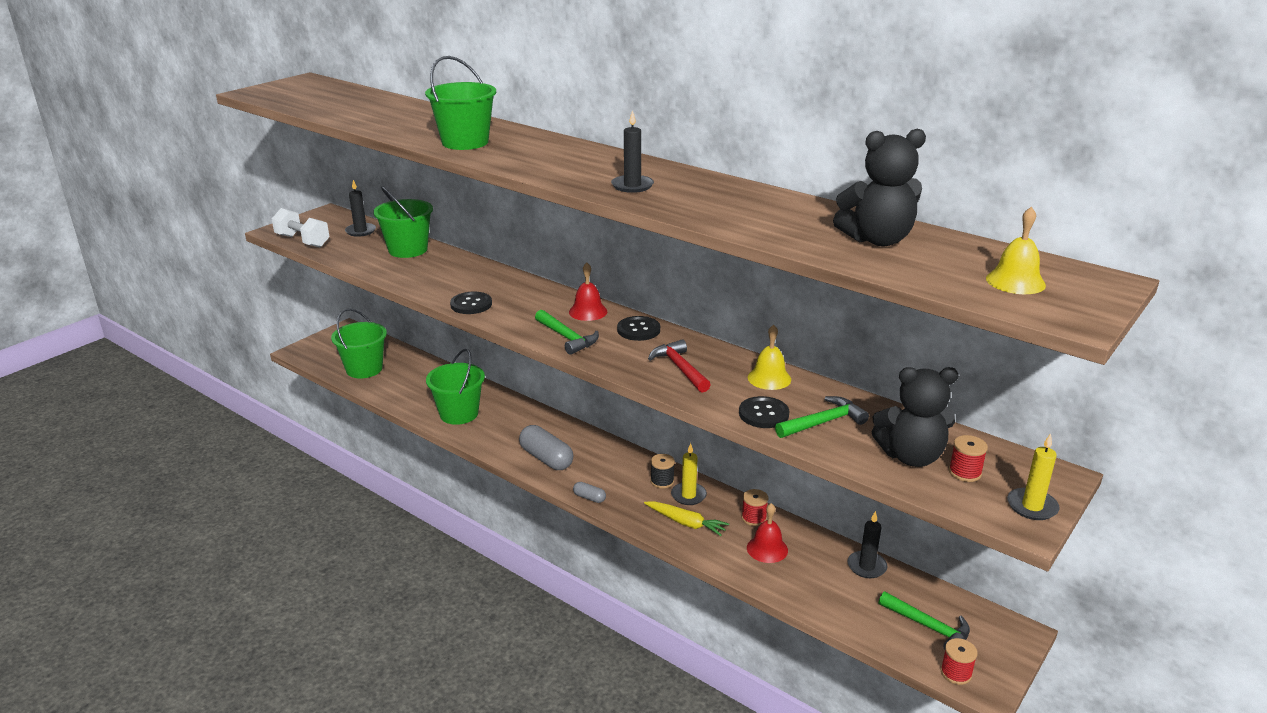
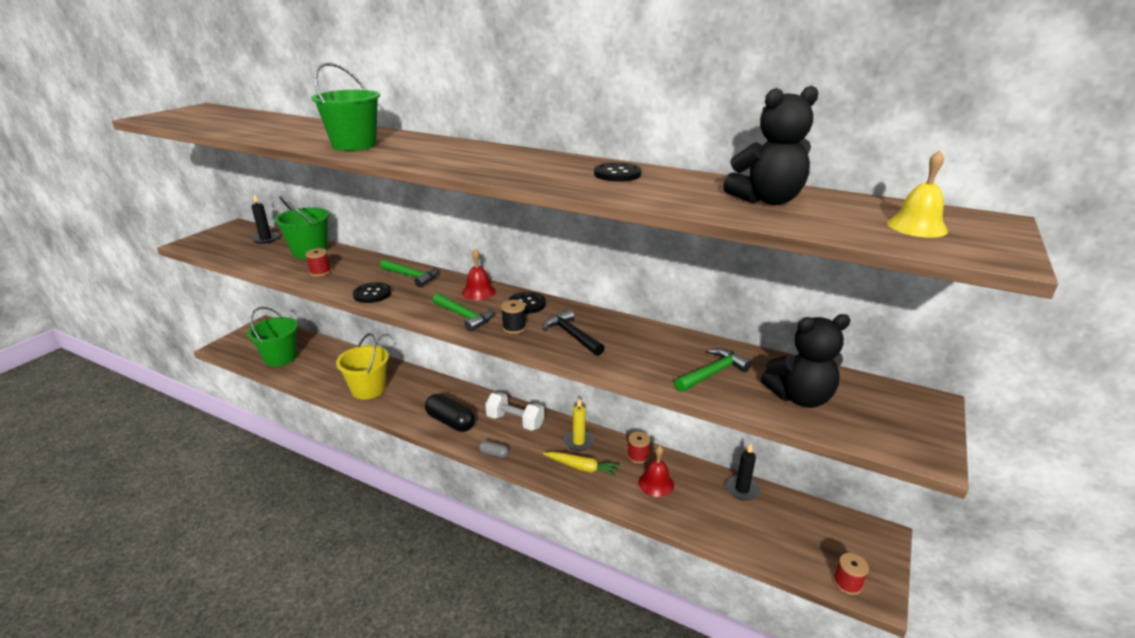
camera: 10 degrees left, 0 degrees up
(302, 241) = (211, 251): white dumbbell -> white dumbbell (515, 422)
(459, 414) = (368, 389): green bucket -> yellow bucket
(546, 458) = (450, 422): grey capsule -> black capsule
(632, 186) = (520, 170): black candle -> none
(662, 481) = (553, 431): black spool -> black spool (514, 328)
(680, 368) = (572, 335): red hammer -> black hammer
(763, 414) = (658, 370): black button -> black button (617, 174)
(769, 378) = (652, 337): yellow bell -> none
(928, 627) = (810, 540): green hammer -> green hammer (411, 276)
(965, 472) = (852, 408): red spool -> red spool (320, 272)
(1032, 506) = (924, 435): yellow candle -> none

